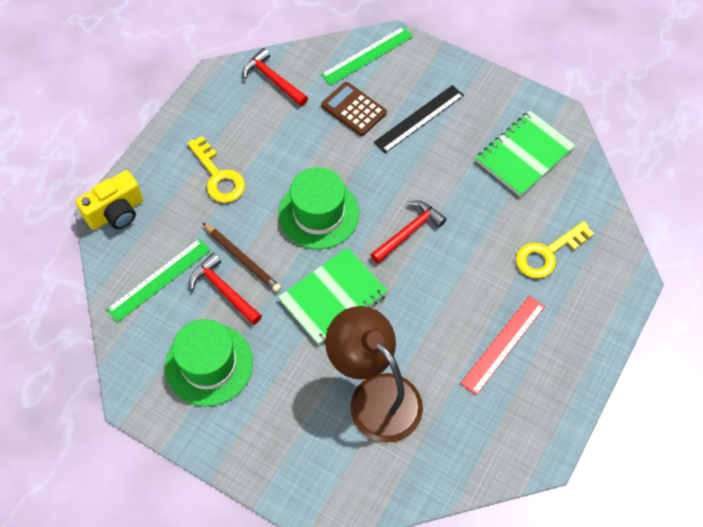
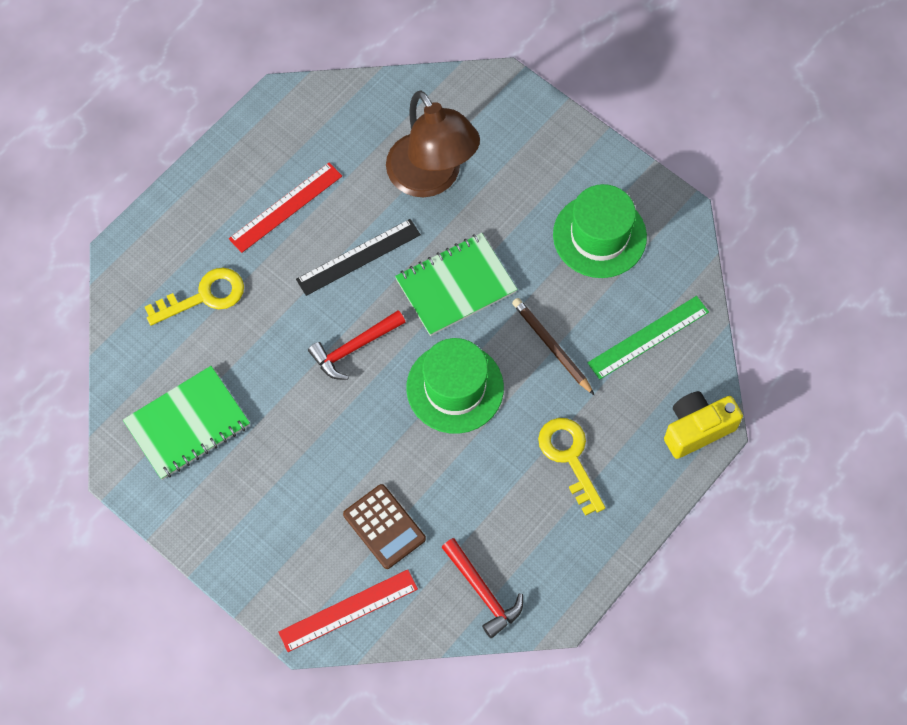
camera: 170 degrees left, 5 degrees up
(223, 290) = (576, 313): red hammer -> none
(367, 56) = (348, 610): green ruler -> red ruler
(419, 118) = (303, 498): black ruler -> black ruler (358, 257)

